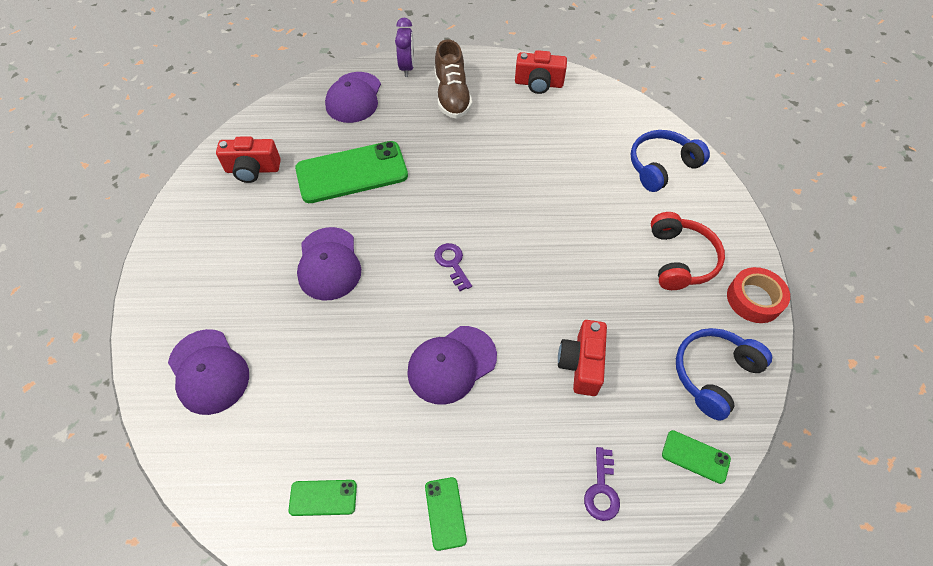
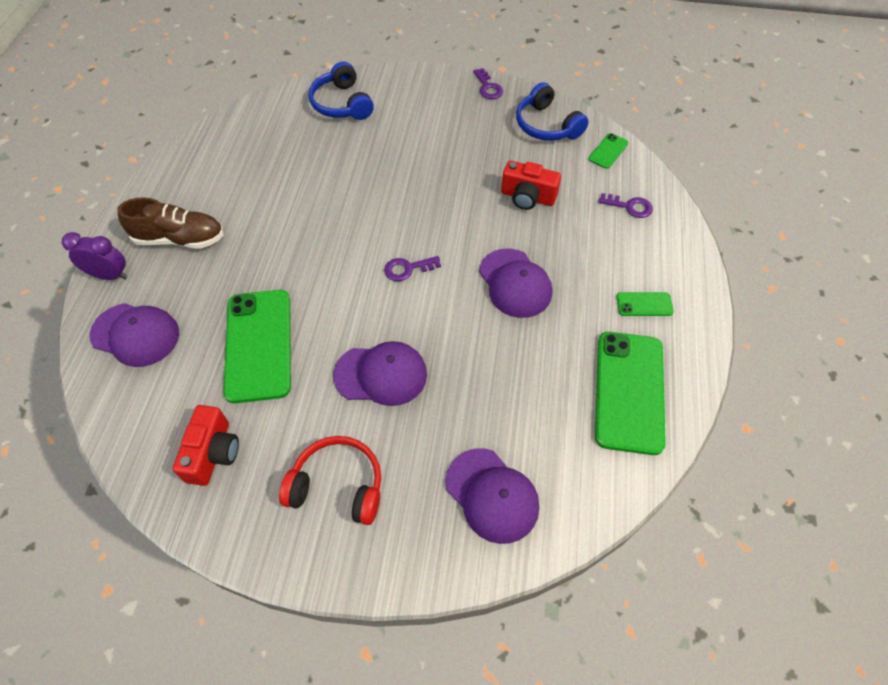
camera: 80 degrees left, 0 degrees up
(208, 371) = (492, 495): purple cap -> purple cap turned 75 degrees clockwise
(323, 498) = (629, 391): green phone -> green phone, size x2.23
(538, 84) = (197, 164): red camera -> none
(680, 259) = (442, 117): red headphones -> red headphones (338, 485)
(754, 299) = (488, 87): red tape -> purple key

